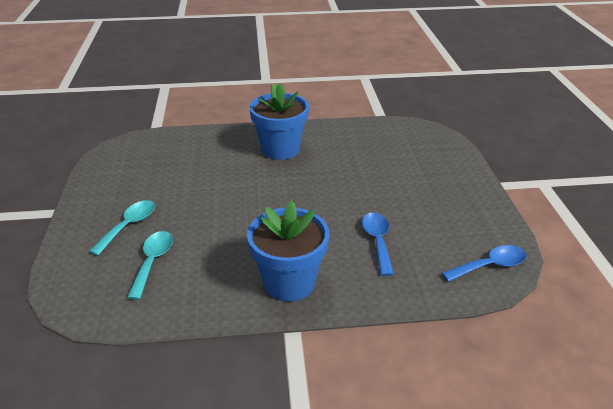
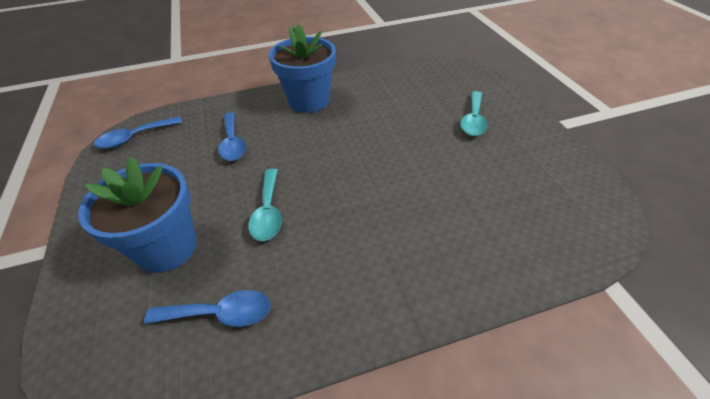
camera: 170 degrees right, 10 degrees up
(153, 262) = (424, 98): turquoise spoon -> turquoise spoon (268, 212)
(280, 149) = (368, 261): blue flower pot -> blue flower pot (167, 247)
(369, 141) = (220, 314): none -> blue spoon

